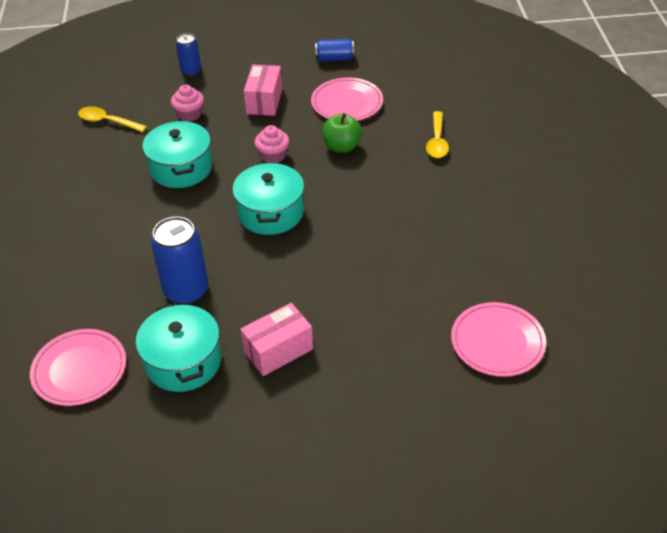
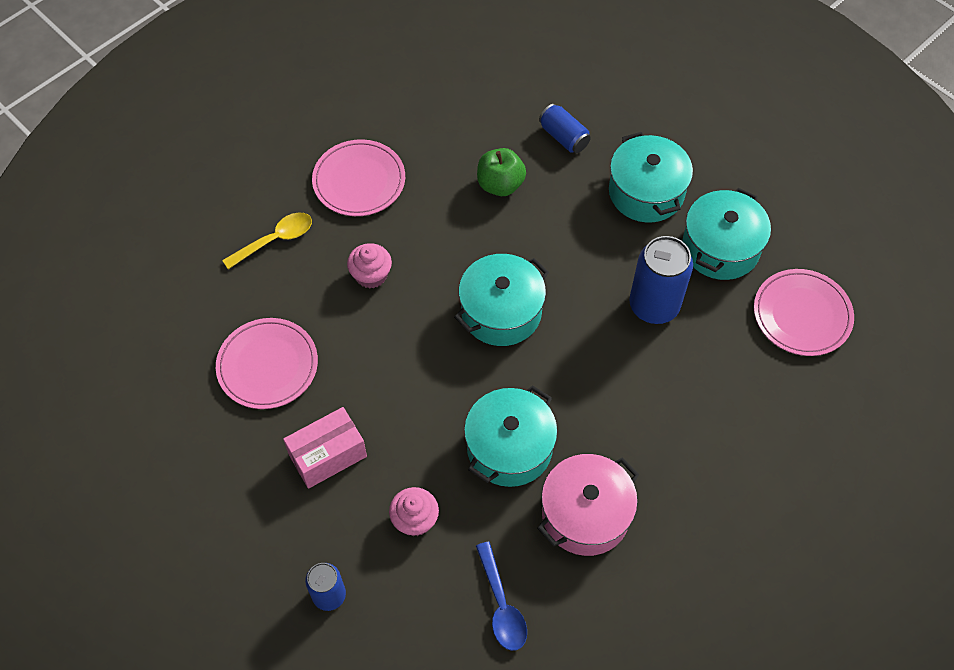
camera: 130 degrees left, 15 degrees up
(106, 176) = (585, 514): none -> pink pot
(107, 122) = (501, 605): yellow spoon -> blue spoon
(273, 156) = (417, 373): pink cupcake -> pink cupcake (371, 275)
(278, 350) = (646, 192): pink box -> turquoise pot
(334, 59) = (183, 441): blue can -> blue can (564, 137)
(342, 147) = (350, 318): green apple -> green apple (500, 184)
(497, 342) = (504, 63): pink plate -> pink plate (359, 181)

